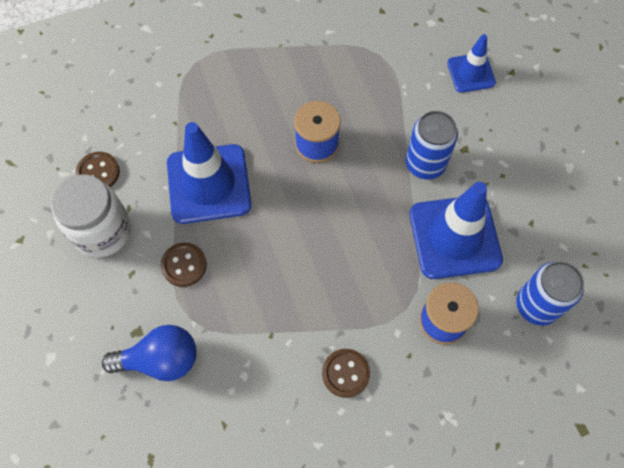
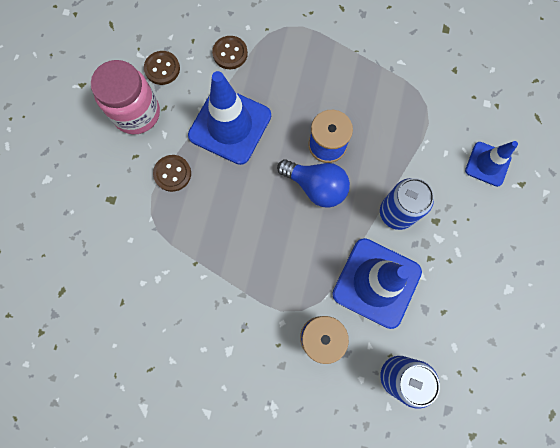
camera: 35 degrees right, 10 degrees up
(102, 231) = (136, 113): white jar -> pink jar
(160, 360) = (112, 229): blue light bulb -> blue light bulb (316, 187)
(345, 373) = (225, 326): brown button -> brown button (230, 53)

